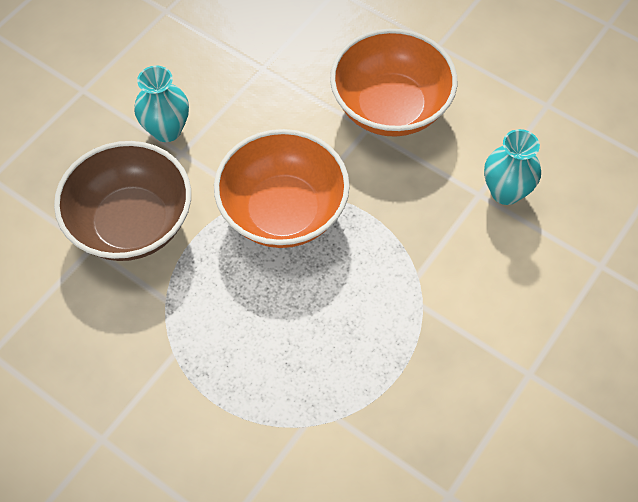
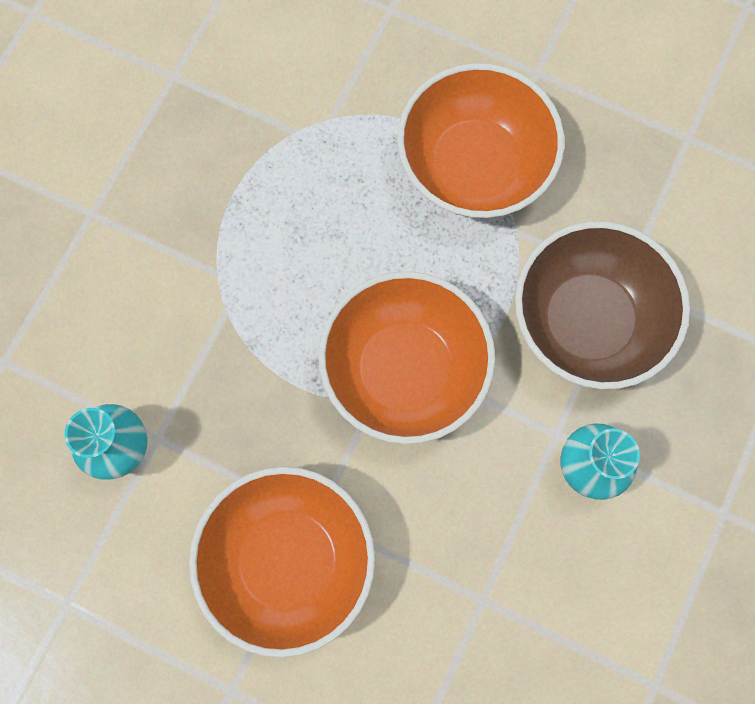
camera: 170 degrees right, 15 degrees up
(185, 360) = (474, 166): none -> orange bowl

